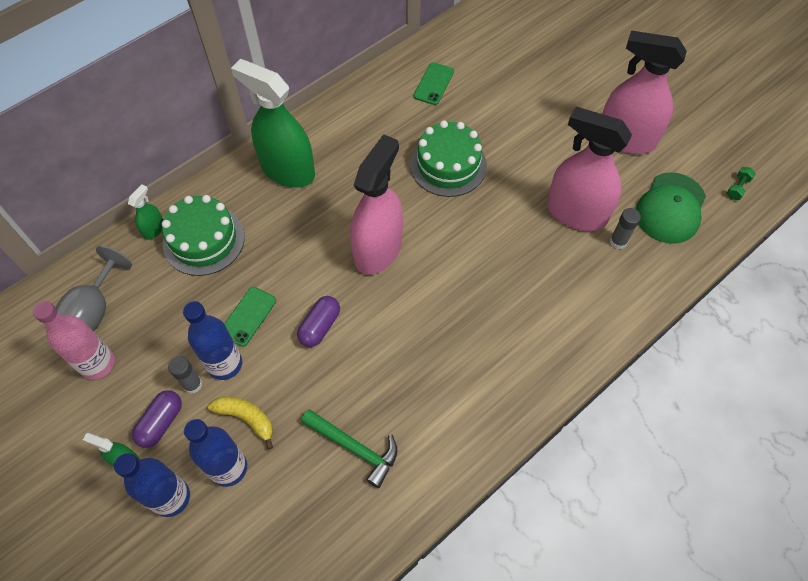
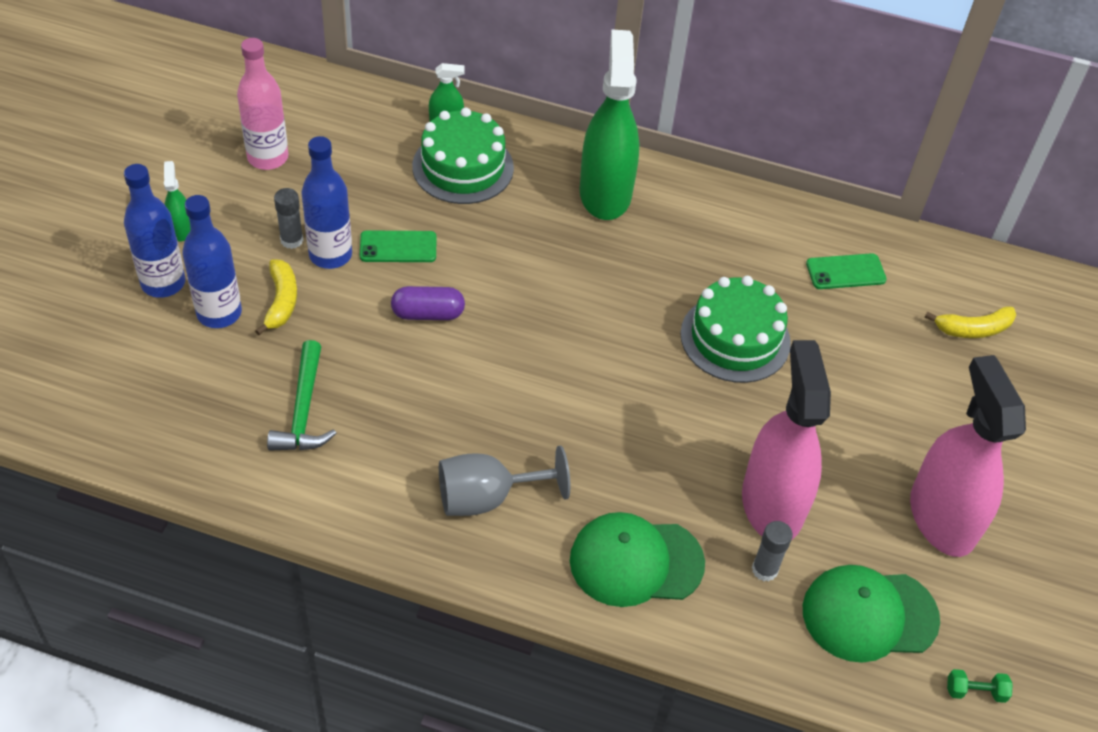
camera: 55 degrees right, 10 degrees down
(94, 310) = (323, 125): grey goblet -> grey goblet (487, 498)
(161, 422) = (236, 236): purple capsule -> none
(378, 249) = (563, 322): pink spray bottle -> none
(510, 51) = (973, 329): none -> yellow banana
(580, 305) = (636, 562): none -> green cap

